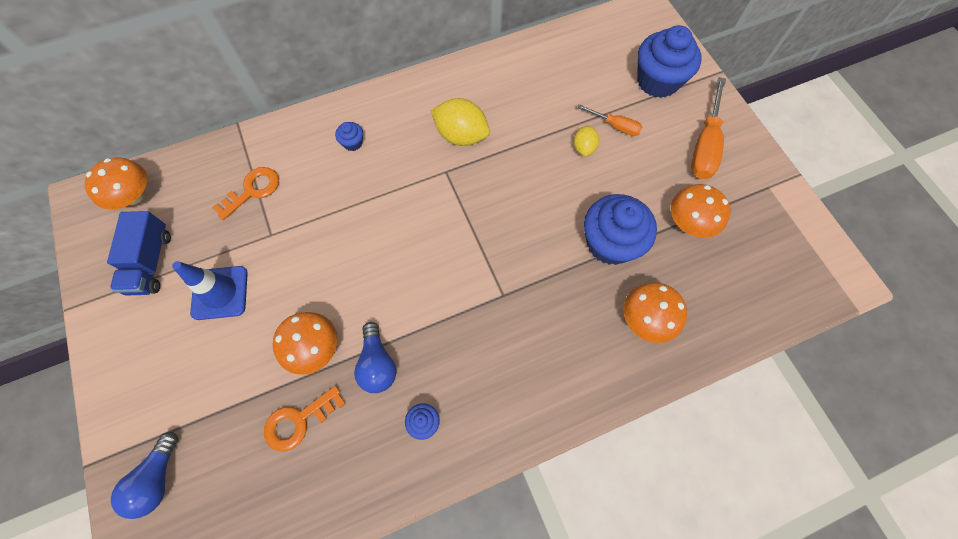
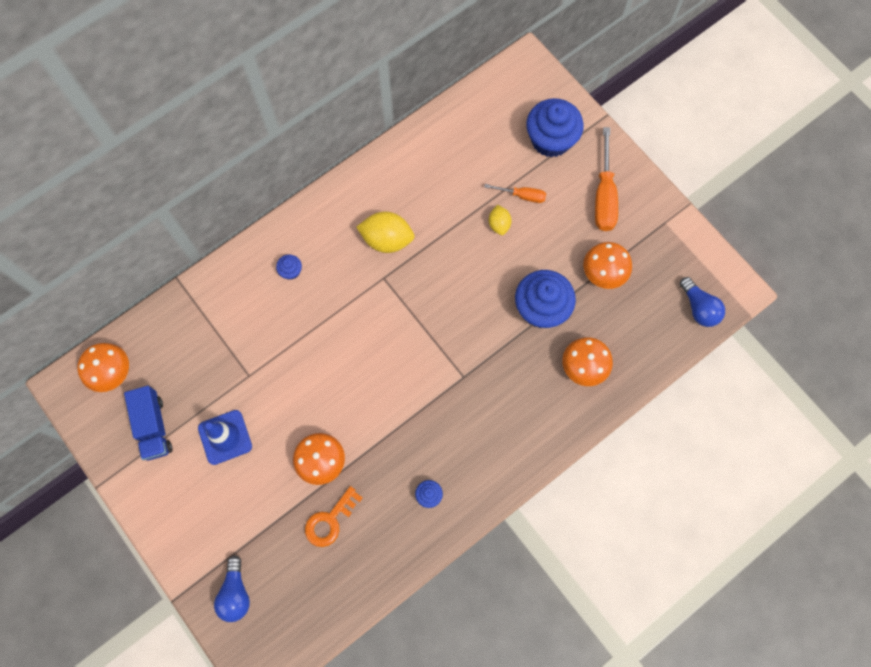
camera: 15 degrees left, 5 degrees up
(253, 190) = (217, 339): orange key -> none
(377, 364) = (378, 460): blue light bulb -> blue light bulb (699, 308)

